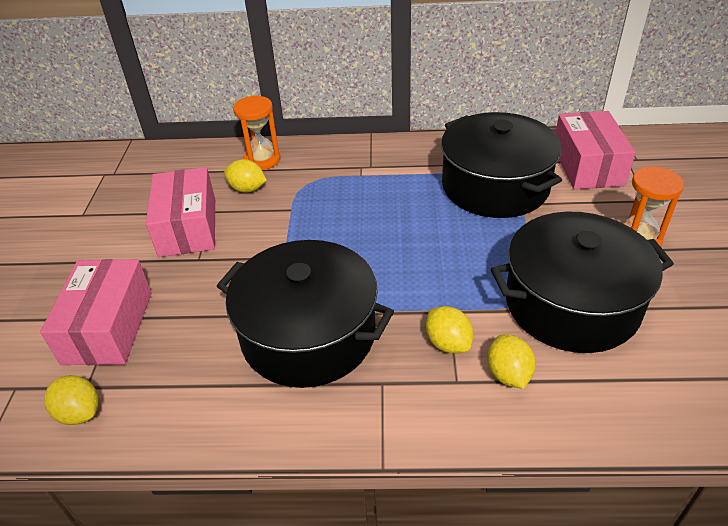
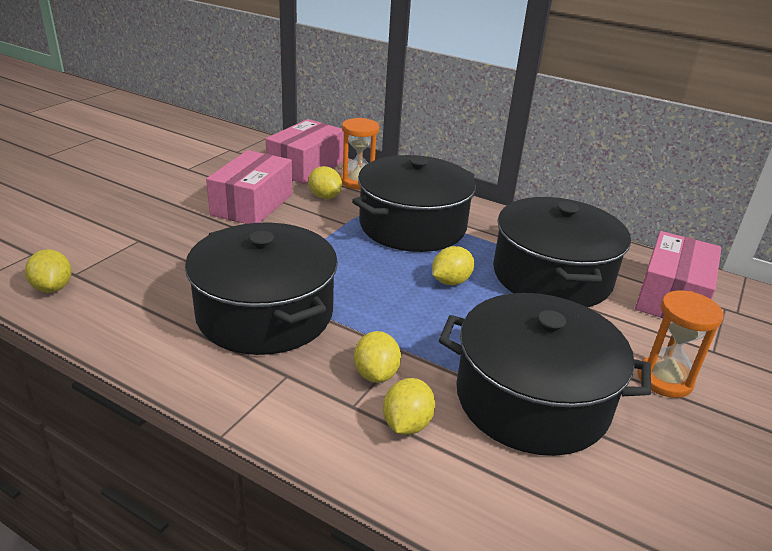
camera: 25 degrees right, 10 degrees down
(108, 327) = (128, 244): pink box -> pink box (306, 166)
(349, 186) = (412, 226): none -> black pot
(427, 227) = (451, 281): none -> yellow lemon

